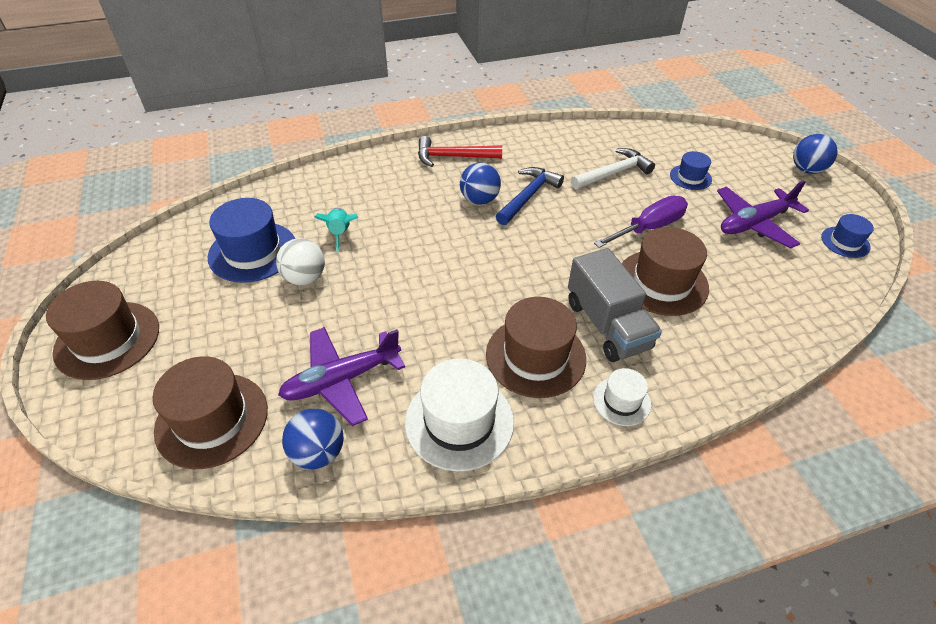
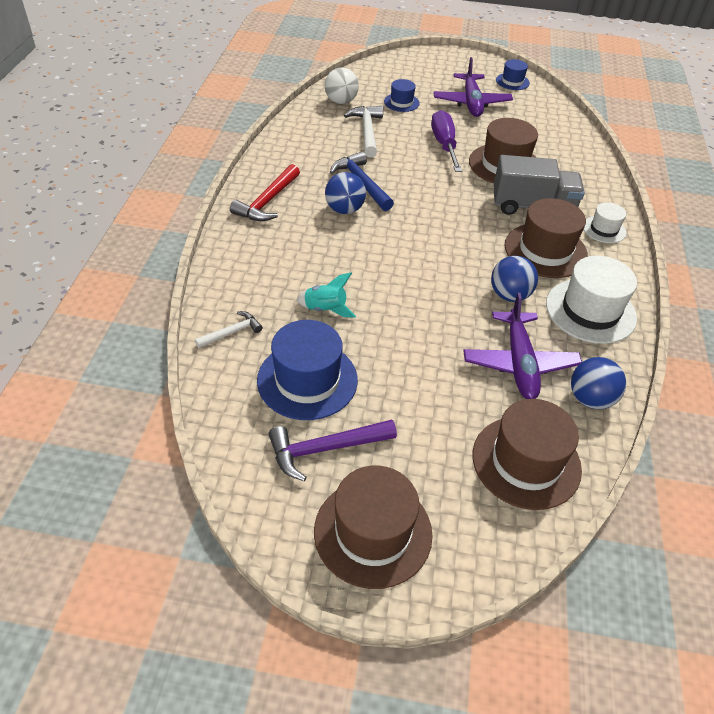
camera: 65 degrees left, 0 degrees up
(183, 286) = (325, 449): none -> purple hammer
(285, 197) = (232, 332): none -> white hammer
(305, 278) = (375, 351): white ball -> white ball (341, 101)
(806, 170) = (432, 57): blue ball -> blue ball (509, 295)

